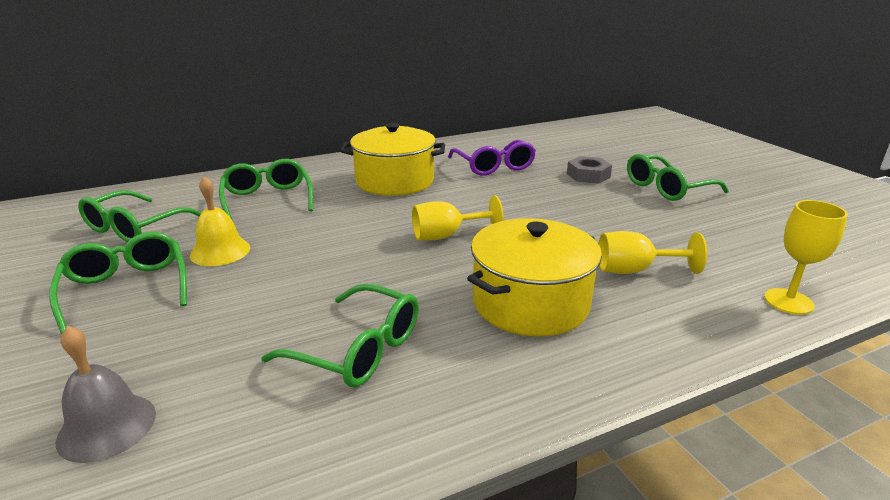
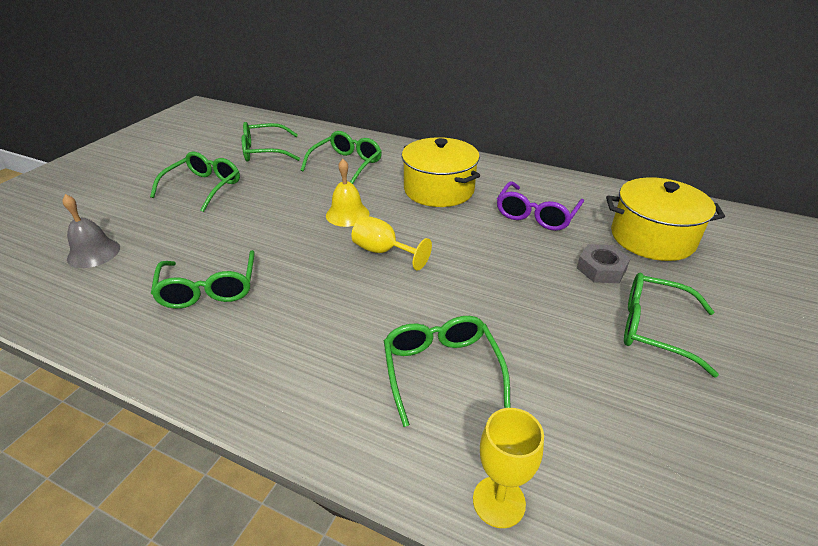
camera: 50 degrees right, 10 degrees up
(220, 251) = (267, 188): yellow bell -> yellow bell (347, 214)
(530, 303) = (328, 333): yellow pot -> yellow pot (652, 238)
(634, 270) = (441, 369): yellow goblet -> green glasses

